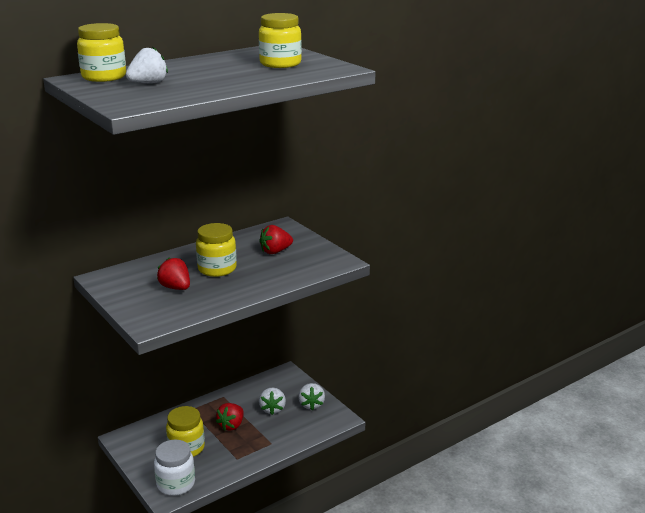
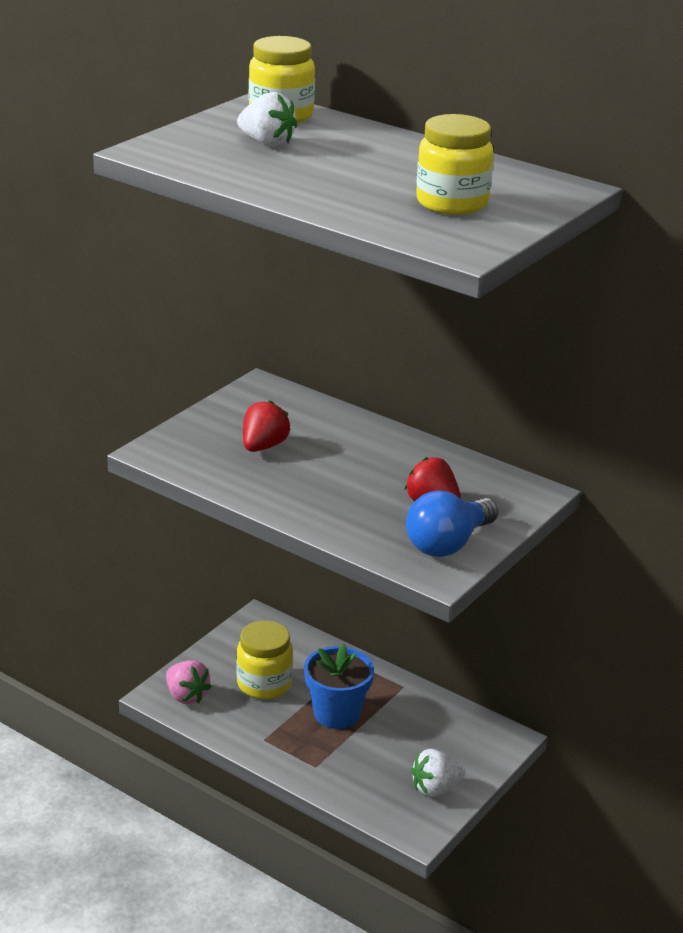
camera: 70 degrees right, 5 degrees up
(176, 484) = (186, 696): white jar -> pink strawberry
(217, 269) = (339, 466): yellow jar -> none
(231, 425) = (337, 713): red strawberry -> blue flower pot
(272, 409) = (399, 747): white strawberry -> none
(316, 254) = (448, 544): none -> blue light bulb

